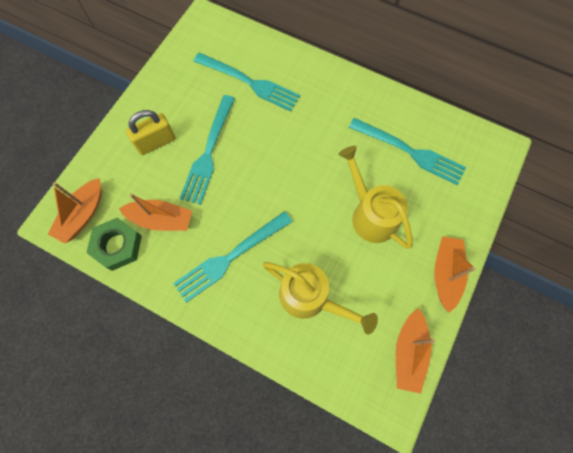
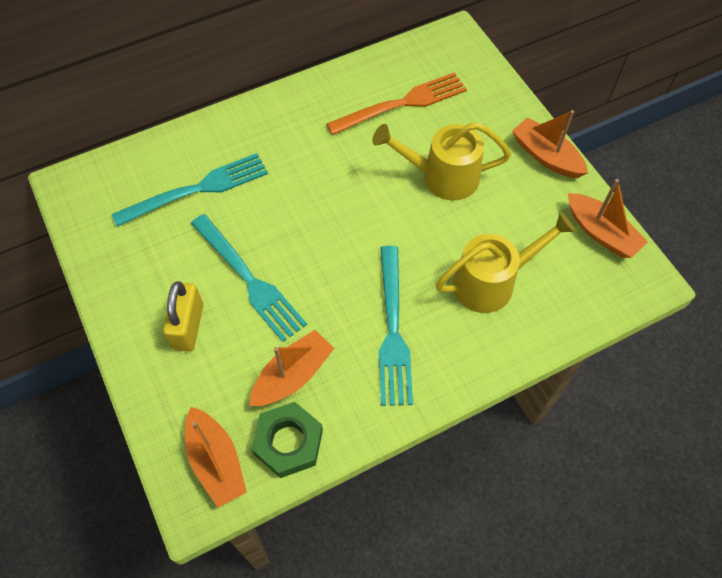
camera: 55 degrees left, 10 degrees down
(410, 152) = (402, 103): turquoise fork -> orange fork

